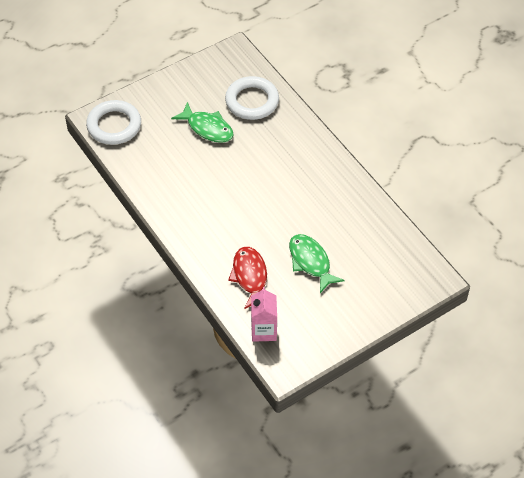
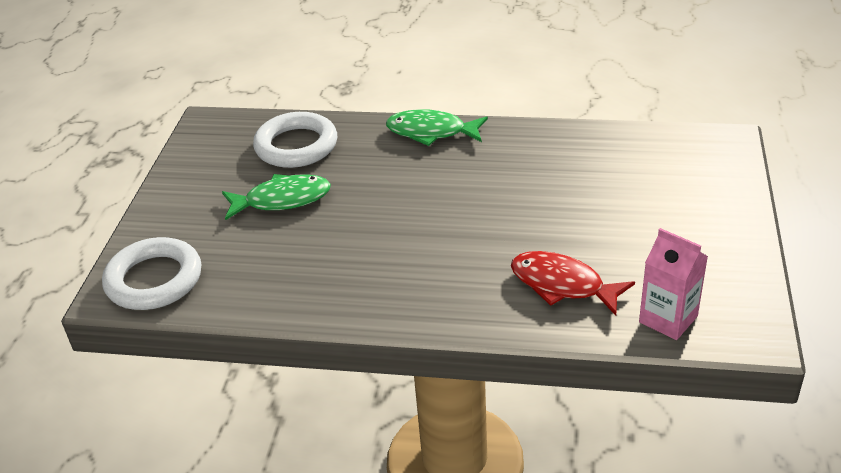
camera: 45 degrees left, 15 degrees down
(311, 262) = (597, 220): green fish -> green fish (431, 132)

